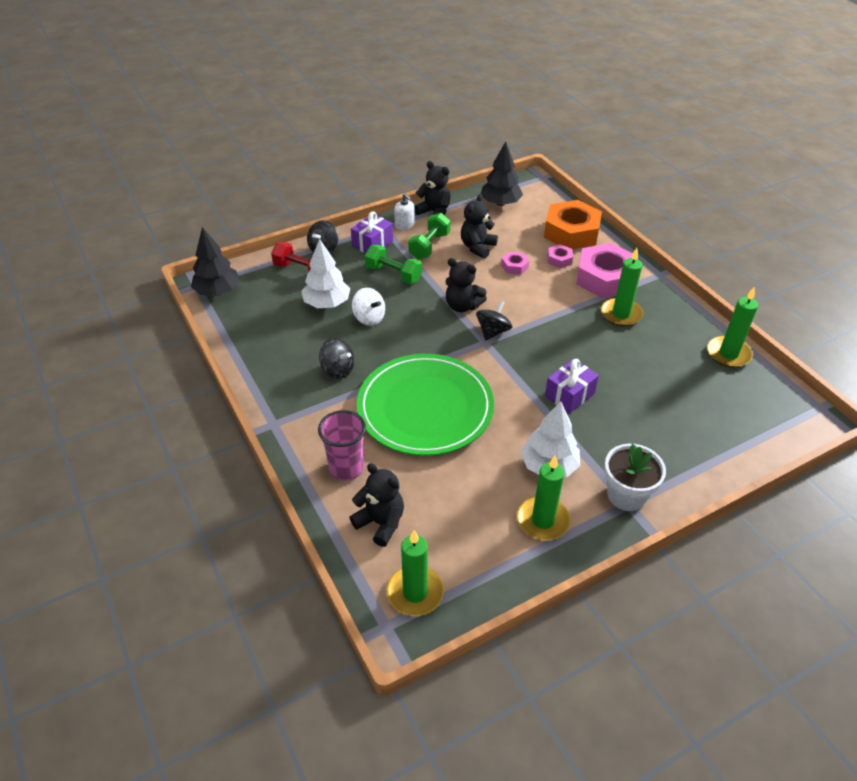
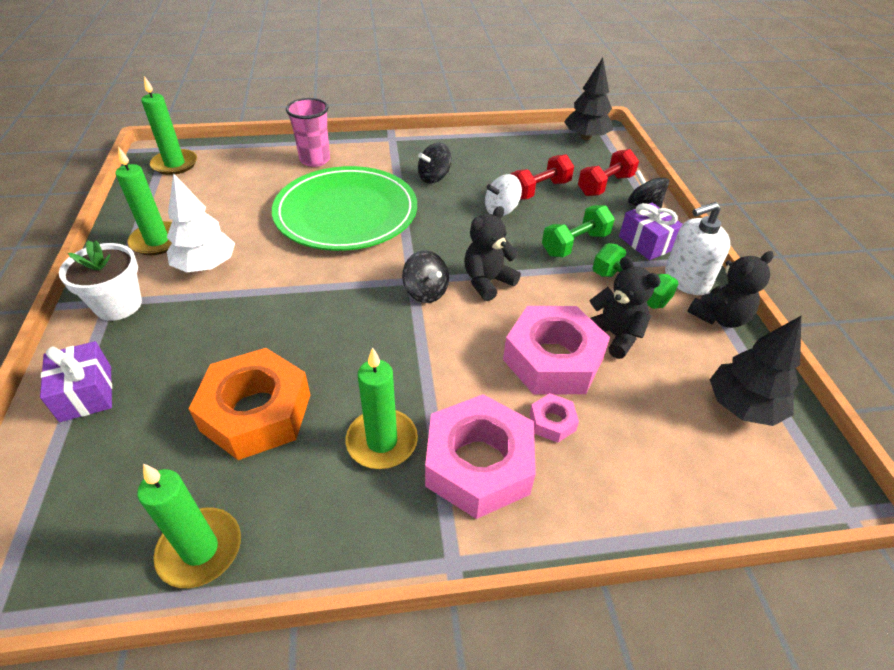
camera: 110 degrees right, 0 degrees up
(327, 303) = (539, 190): white tree -> red dumbbell
(380, 523) = (248, 163): black teddy bear -> none
(404, 225) = (686, 279): white soap dispenser -> white soap dispenser, size x1.64
(514, 266) = (553, 359): pink nut -> pink nut, size x2.27
(569, 395) = (278, 318): purple gift -> purple gift (86, 393)
(571, 232) = (630, 475): orange nut -> orange nut (256, 412)

